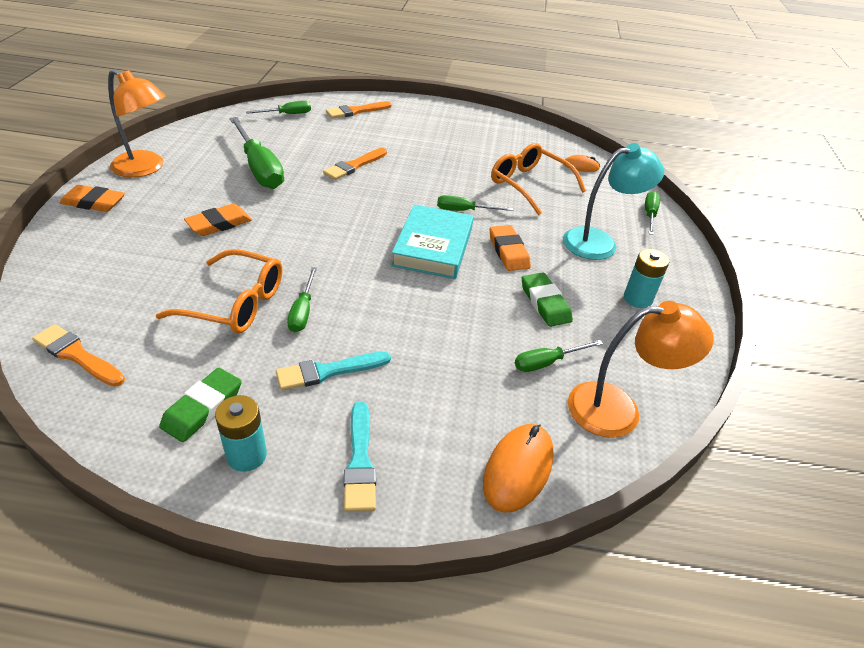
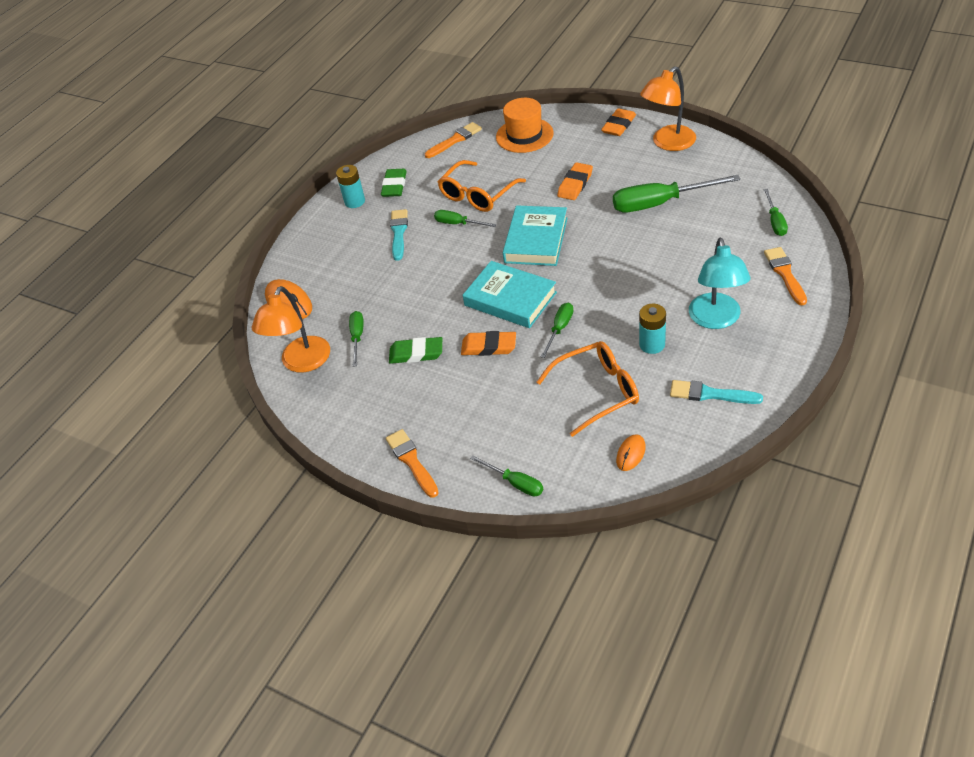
camera: 120 degrees right, 5 degrees up
(89, 279) = (524, 135): none -> orange hat
(202, 408) = (394, 185): green eraser -> green eraser turned 45 degrees clockwise
(219, 224) = (575, 184): orange eraser -> orange eraser turned 45 degrees clockwise
(329, 241) = (536, 240): none -> turquoise book
(354, 166) = (656, 263): orange brush -> orange brush (411, 461)
(360, 461) = (329, 241): turquoise brush -> turquoise brush (710, 394)
(599, 242) = (482, 419): turquoise lamp -> turquoise lamp (716, 319)
(637, 299) = (396, 417): turquoise battery -> turquoise battery (652, 344)

